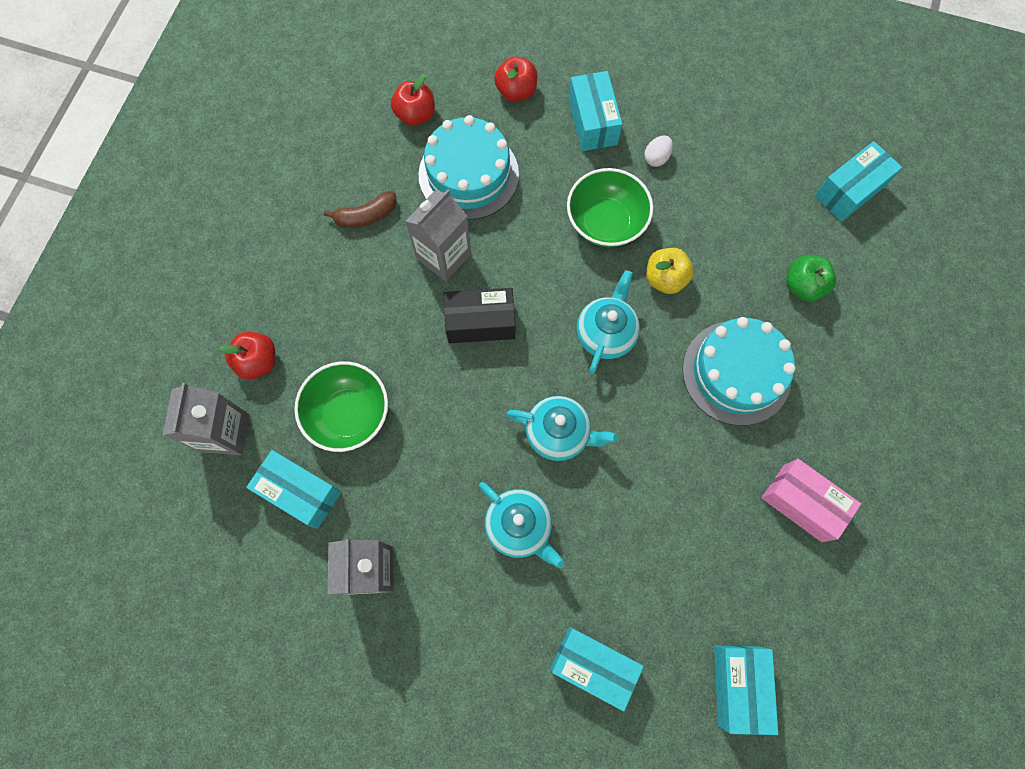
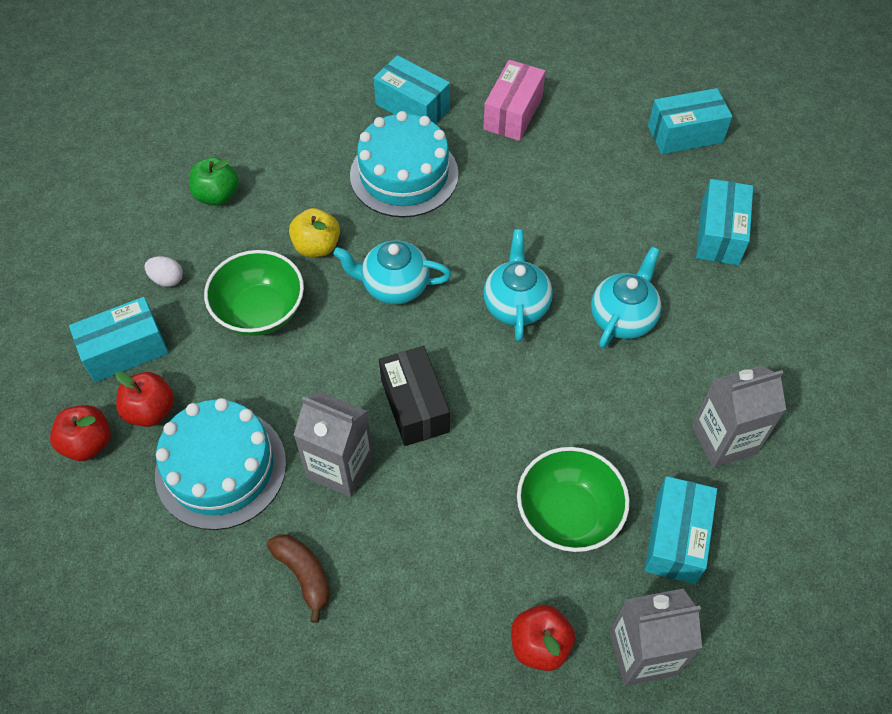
camera: 105 degrees left, 15 degrees down
(415, 115) = (138, 557): red apple -> red apple (151, 411)
(803, 286) = (298, 137): green apple -> green apple (217, 195)
(849, 191) = (183, 115): turquoise box -> turquoise box (412, 107)

